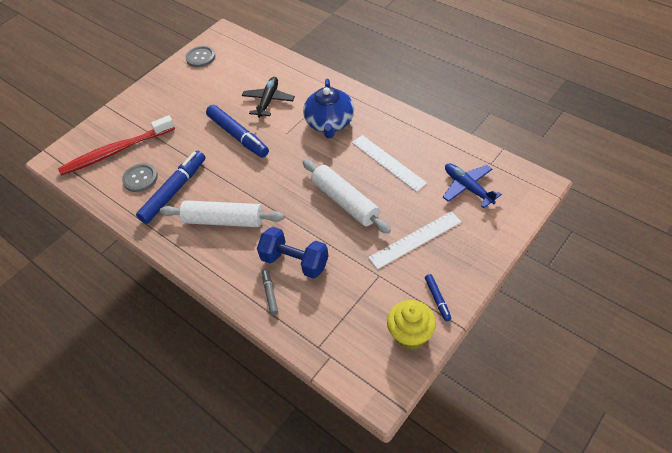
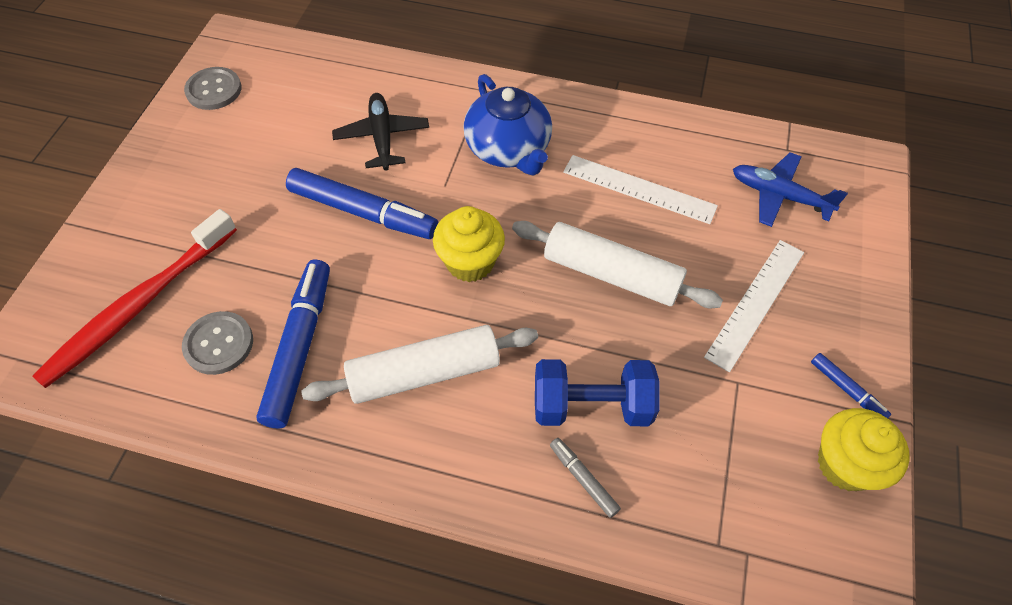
camera: 30 degrees left, 5 degrees up
(276, 175) = (470, 262): none -> yellow cupcake

